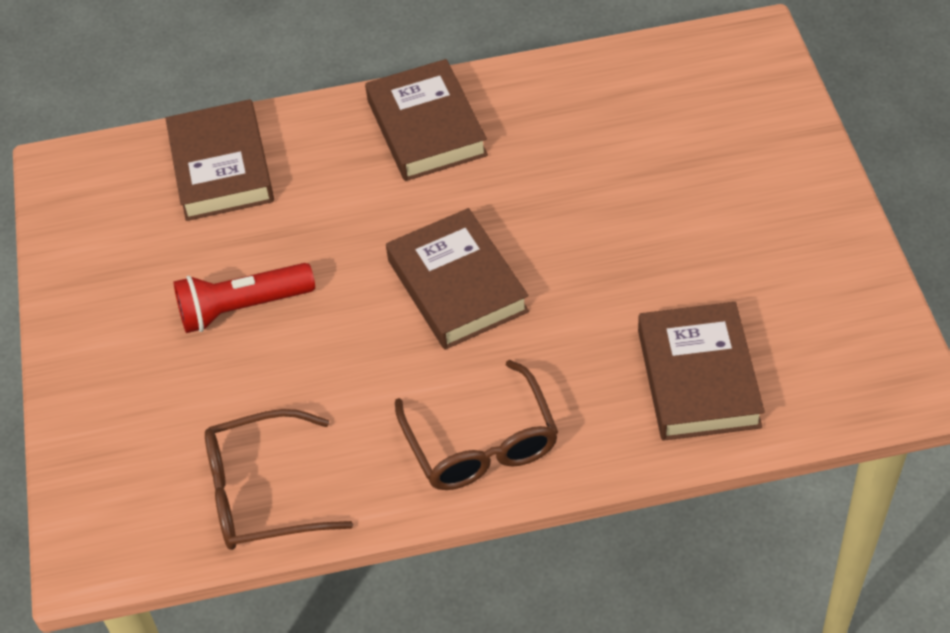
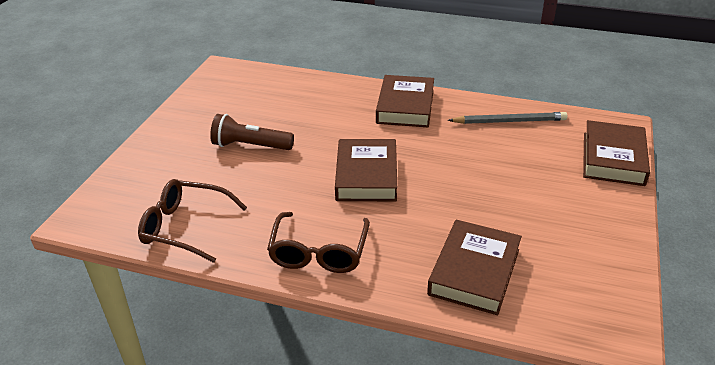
camera: 25 degrees right, 15 degrees down
(221, 167) = (292, 90): brown book -> brown book (613, 158)
(242, 308) = (250, 146): red flashlight -> brown flashlight
(596, 94) = (509, 121): none -> grey pencil

